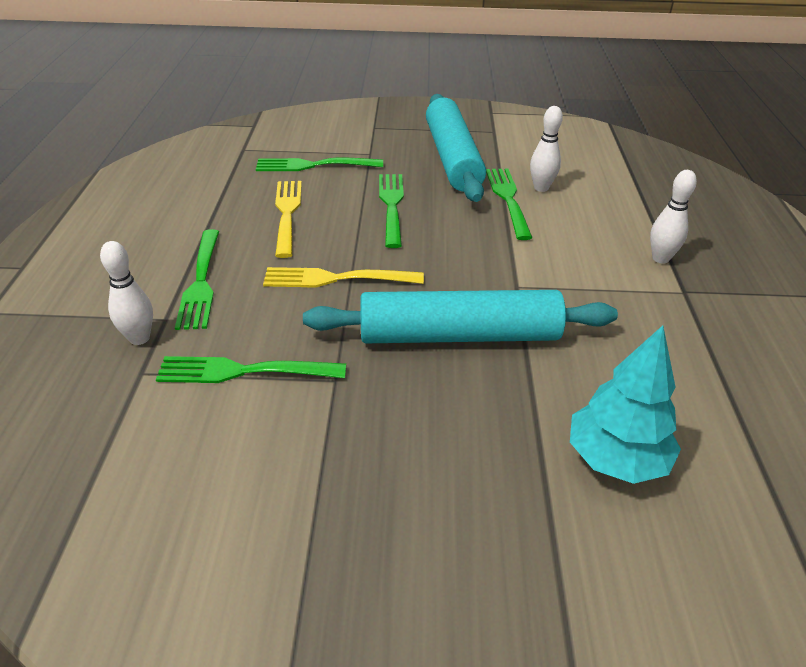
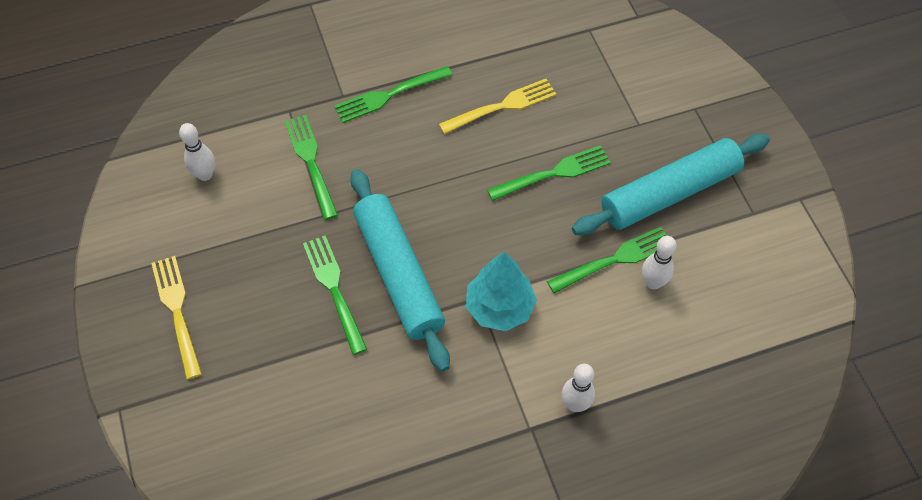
camera: 70 degrees right, 20 degrees up
(139, 338) = (318, 93): white bowling pin -> white bowling pin (205, 175)
(315, 165) = (591, 92): green fork -> green fork (335, 290)
(338, 278) = (431, 174): yellow fork -> yellow fork (177, 312)
(615, 459) = (311, 398): turquoise tree -> turquoise tree (499, 307)

